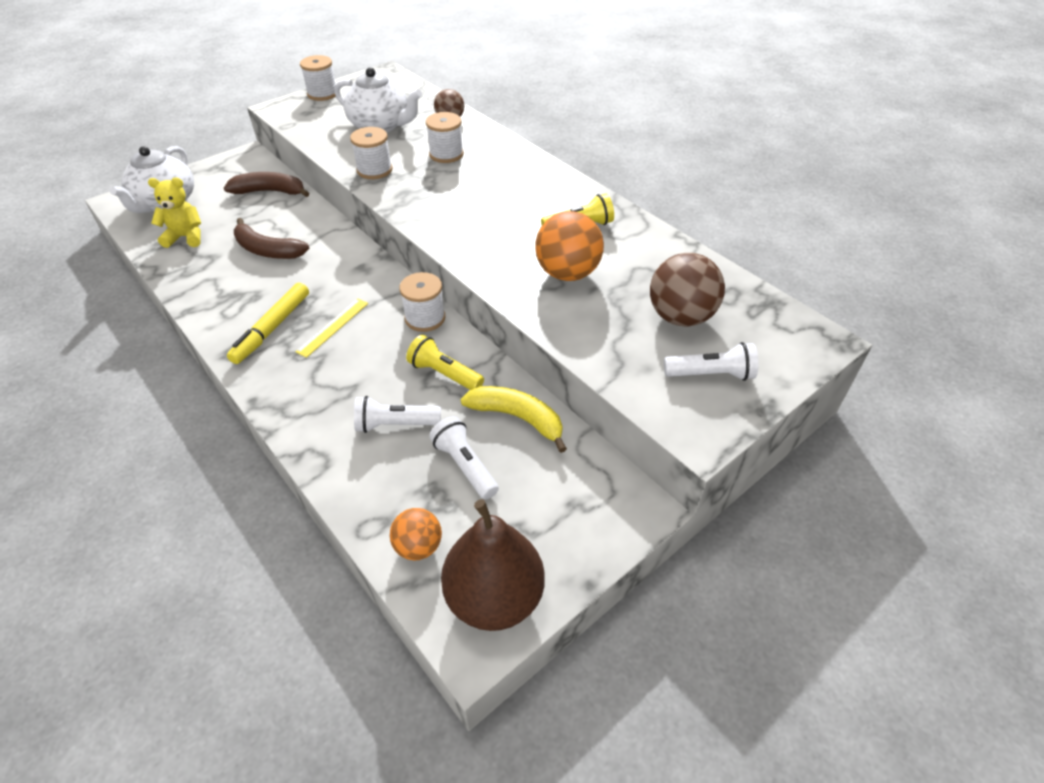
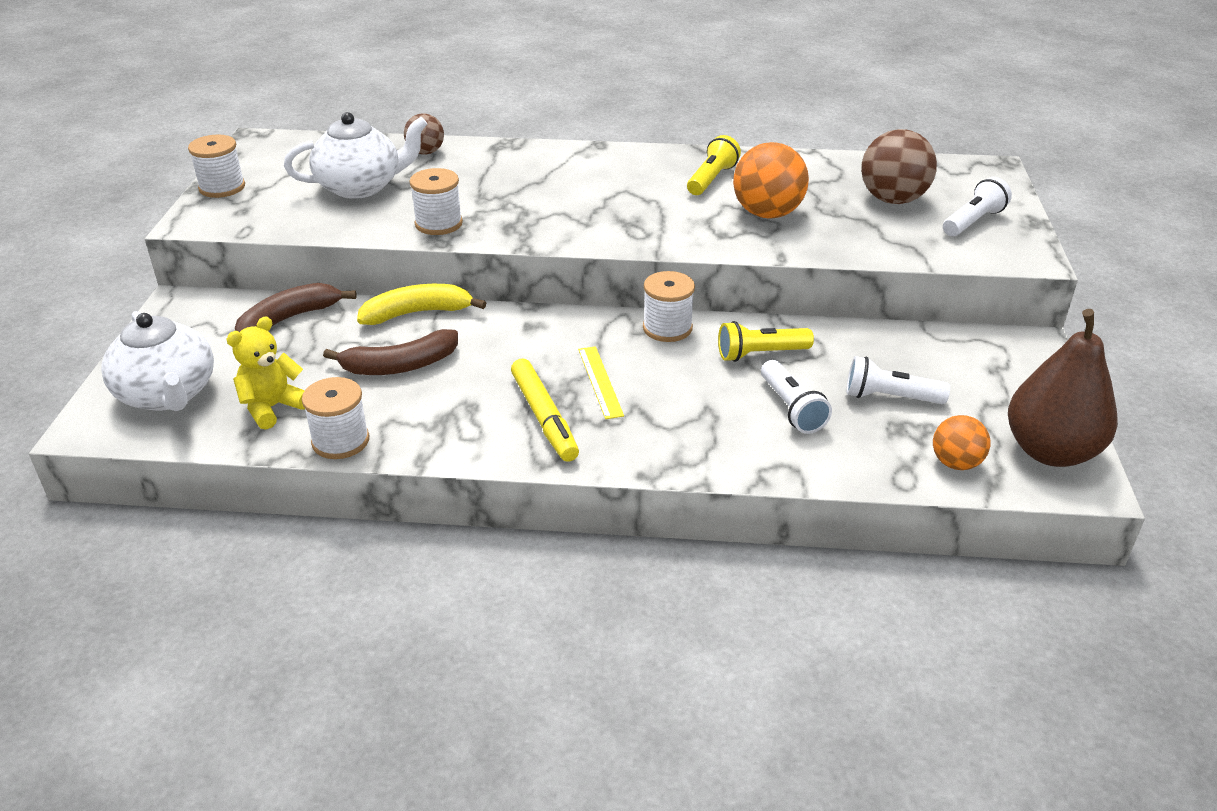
camera: 45 degrees left, 10 degrees down
(395, 424) = (791, 409): white flashlight -> white flashlight turned 60 degrees counterclockwise
(446, 154) = (484, 180): white spool -> white spool (340, 441)
(517, 418) = (866, 346): yellow banana -> yellow banana (417, 313)

